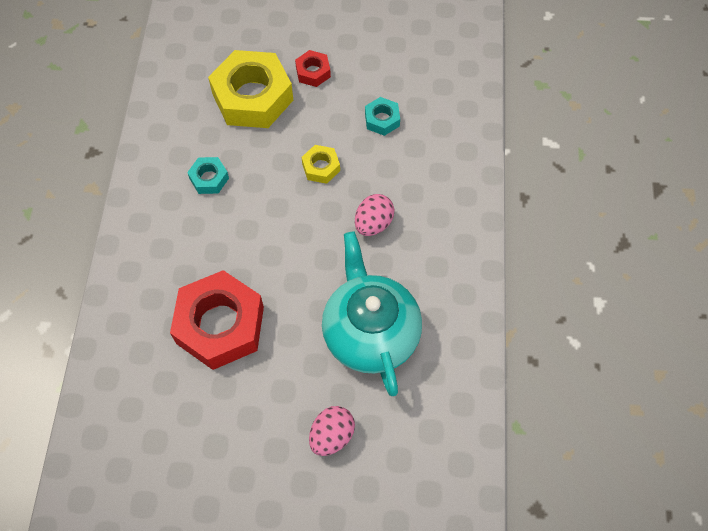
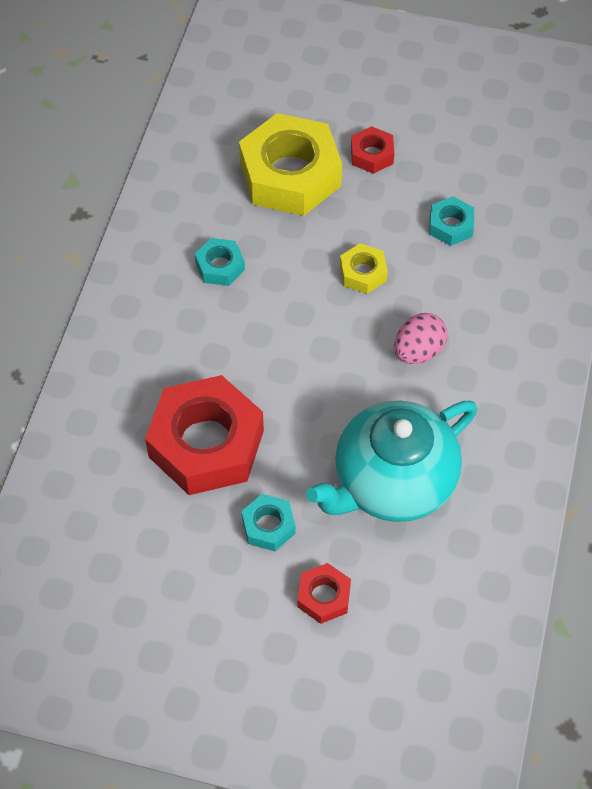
camera: 10 degrees right, 5 degrees down
(279, 385) = (268, 526): none -> turquoise nut
(332, 435) = (324, 596): pink egg -> red nut
(370, 333) = (392, 482): turquoise teapot -> turquoise teapot turned 120 degrees counterclockwise

